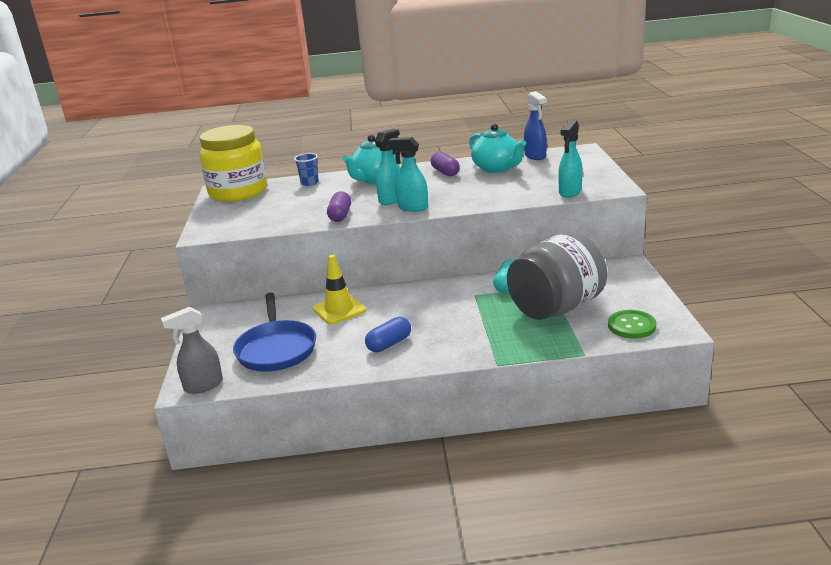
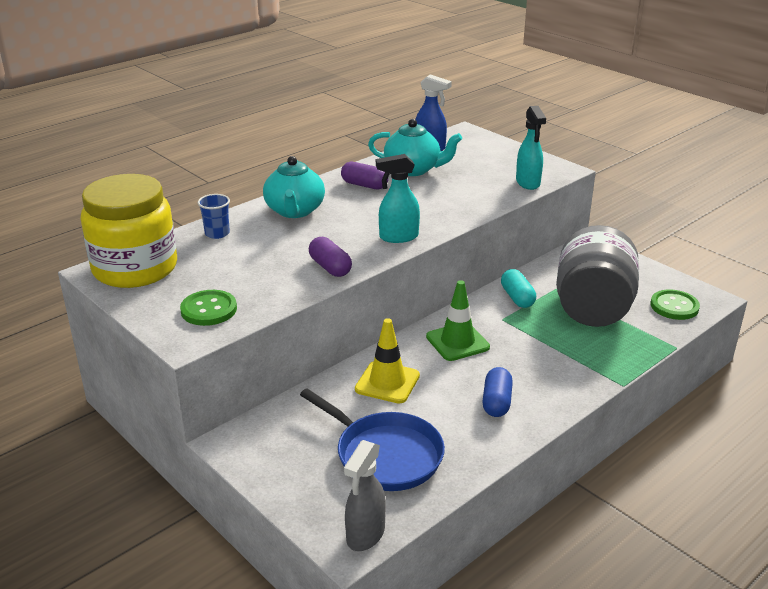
camera: 40 degrees left, 5 degrees up
(238, 222) = (209, 310): none -> green button
(391, 200) = (358, 233): turquoise spray bottle -> none
(420, 300) = (457, 342): none -> green traffic cone

